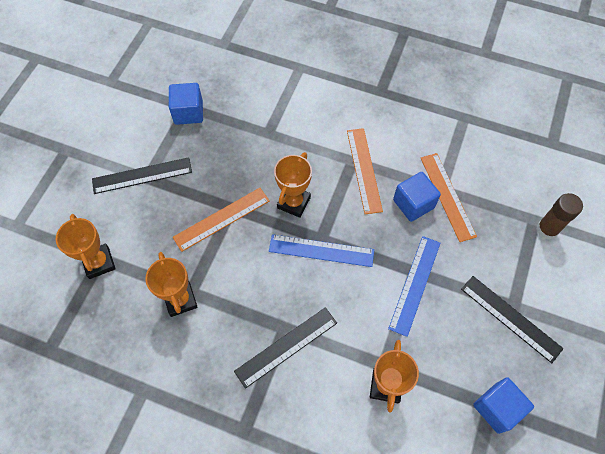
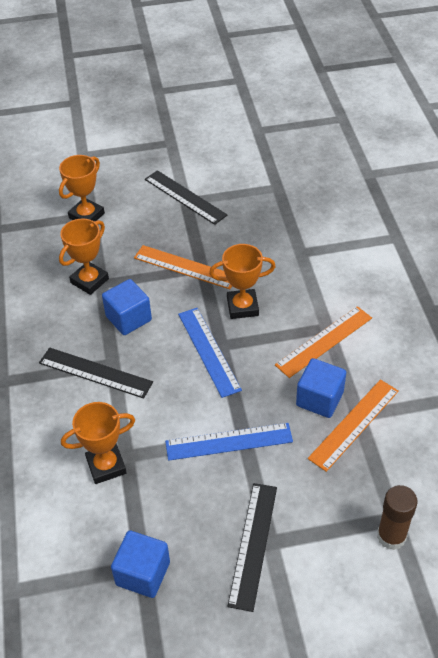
camera: 60 degrees right, 15 degrees down
(188, 112) = (272, 191): blue cube -> blue cube (128, 318)

